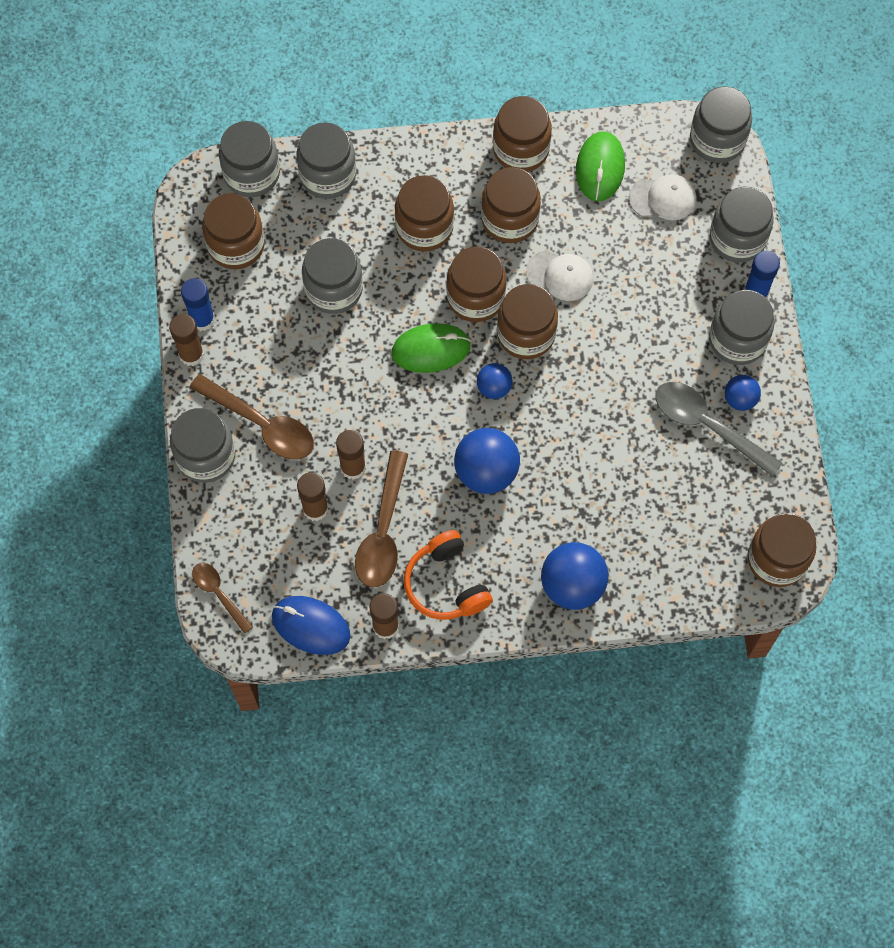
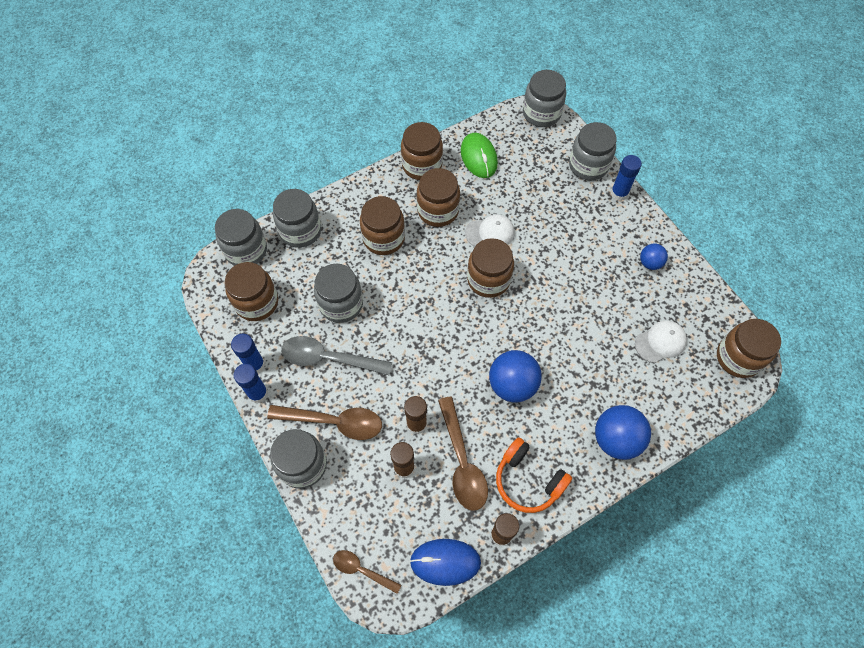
camera: 25 degrees left, 5 degrees down
(191, 354) = (258, 393): brown glue stick -> blue glue stick
(431, 349) = (429, 317): green mouse -> none
(475, 297) = (442, 269): brown jar -> none
(494, 388) = (486, 324): blue ball -> none
(663, 198) = (528, 160): white cap -> white cap (660, 342)
(708, 426) = (640, 289): grey spoon -> grey spoon (329, 358)
(737, 340) = (626, 226): grey jar -> none

